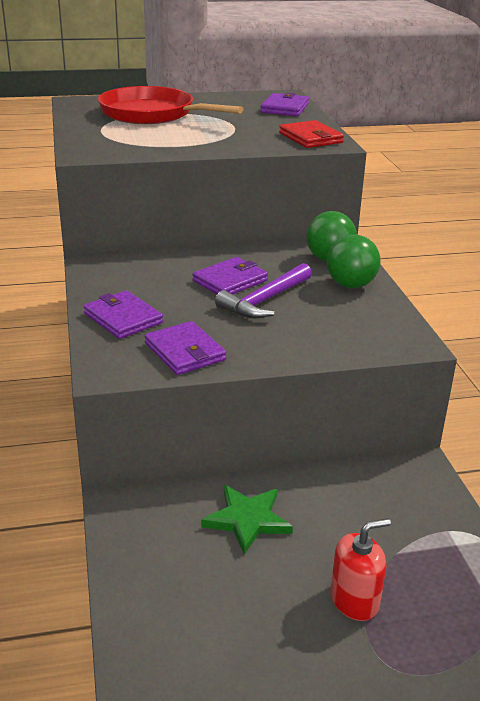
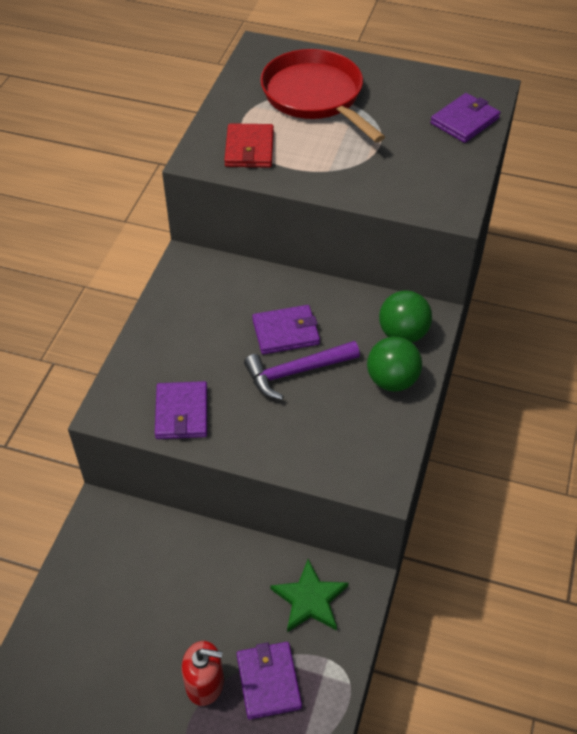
camera: 30 degrees right, 20 degrees up
(123, 318) = (162, 349): purple wallet -> purple wallet (269, 681)
(247, 520) = (181, 571): green star -> green star (309, 599)
(310, 138) = (440, 193): red wallet -> red wallet (249, 149)

